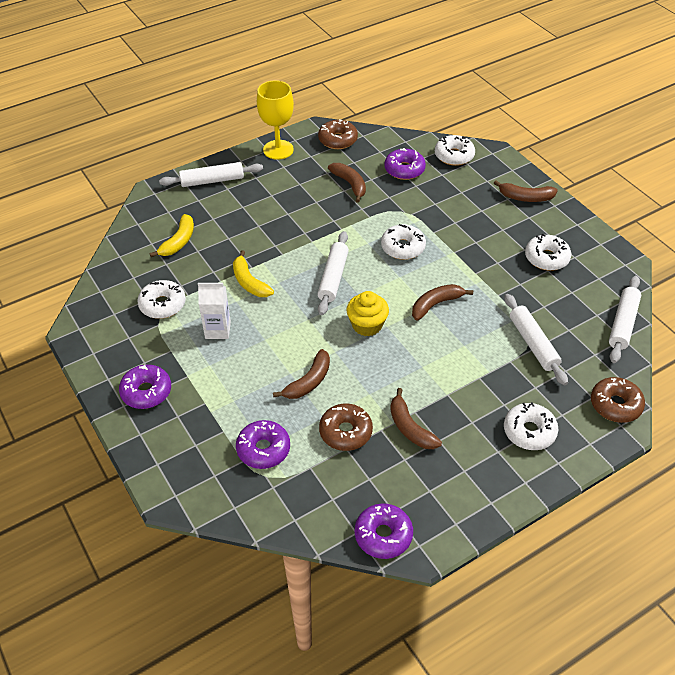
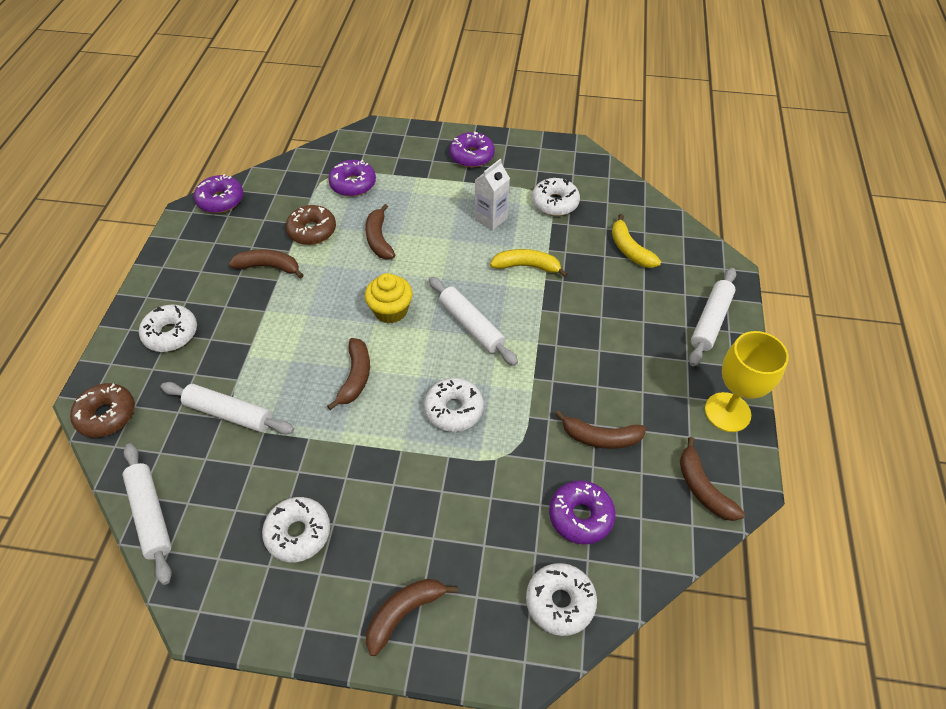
camera: 130 degrees right, 5 degrees up
(338, 140) = (702, 488): brown donut -> brown banana

